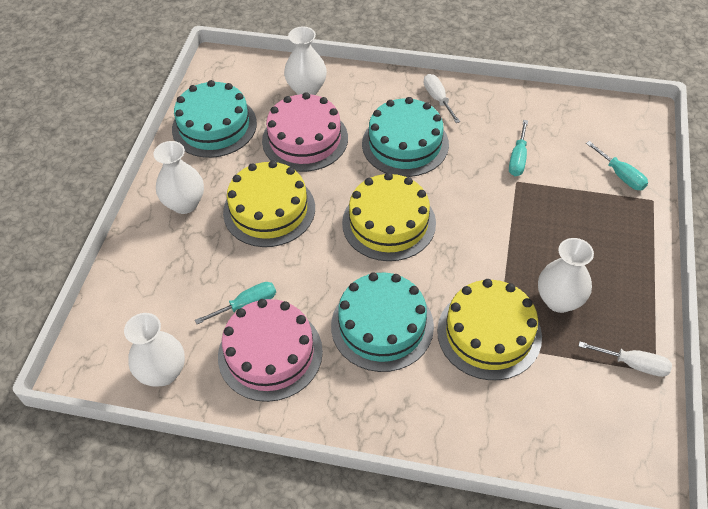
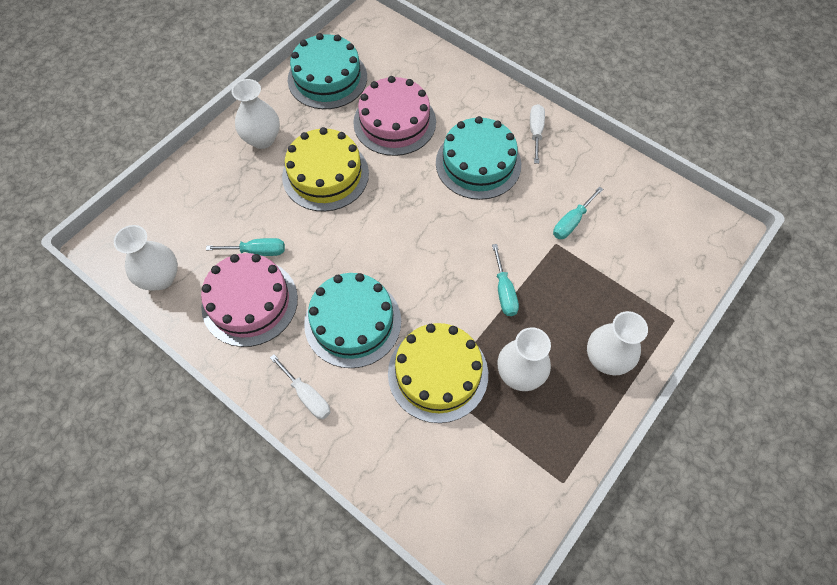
camera: 25 degrees right, 10 degrees up
(307, 89) = (425, 75): white vase -> white vase (606, 359)
(389, 223) = (417, 231): yellow cake -> none
(620, 175) = (659, 281): turquoise screwdriver -> turquoise screwdriver (504, 291)
(633, 364) = (547, 466): white screwdriver -> white screwdriver (307, 396)

